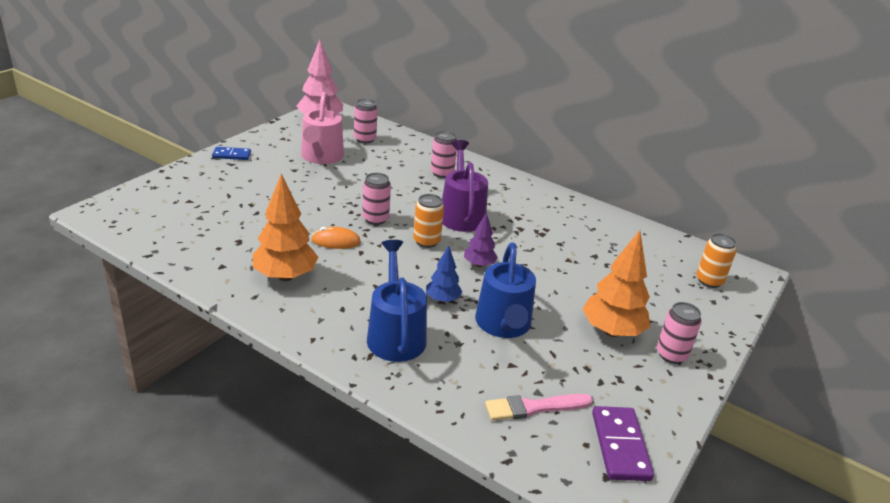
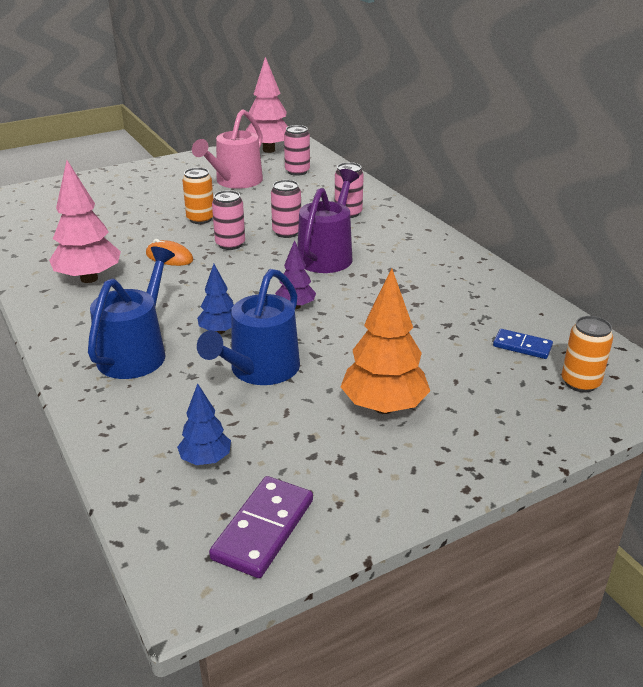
camera: 30 degrees right, 0 degrees up
(231, 155) = (152, 169): blue domino -> blue domino (522, 346)
(285, 276) = (89, 278): orange tree -> pink tree
(426, 241) = (261, 274): orange can -> orange can (200, 219)
(534, 407) = (206, 459): pink brush -> blue tree
(671, 355) = (436, 451): pink can -> pink can (287, 232)

